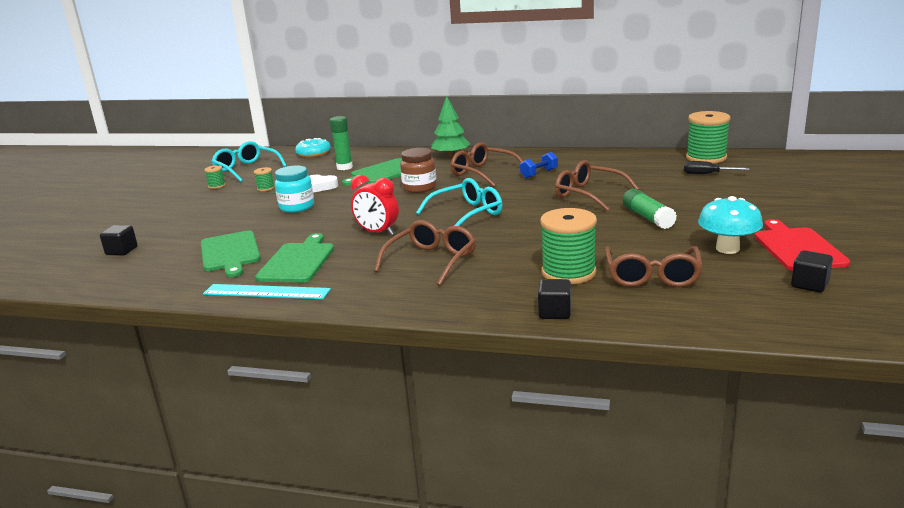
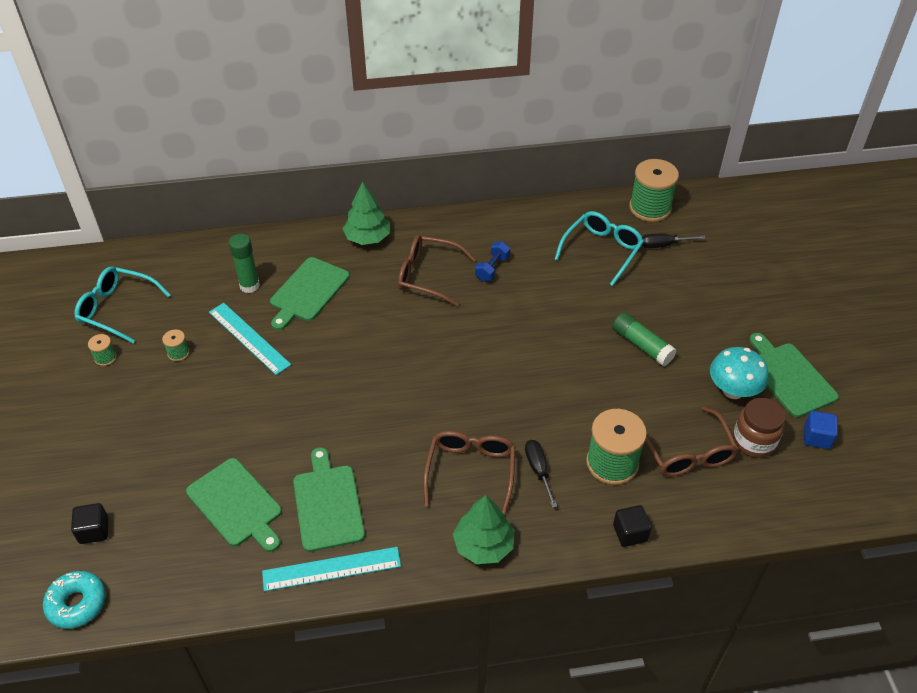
camera: 25 degrees left, 25 degrees up
(297, 207) = (250, 391): turquoise jar -> none
(313, 153) = (184, 254): turquoise donut -> turquoise donut (77, 603)
(320, 187) = (249, 338): white heart -> turquoise ruler
(377, 232) = (381, 428): red clock -> none
(406, 299) = (483, 545): none -> green tree
(419, 188) = (373, 322): brown jar -> brown jar (753, 441)
(467, 214) = (457, 370): turquoise glasses -> turquoise glasses (602, 250)
(493, 267) = (538, 470): none -> black screwdriver
(588, 194) = (565, 307): brown glasses -> none
(797, 248) = (789, 377): red cutting board -> green cutting board
(809, 285) = (816, 437): black cube -> blue cube

